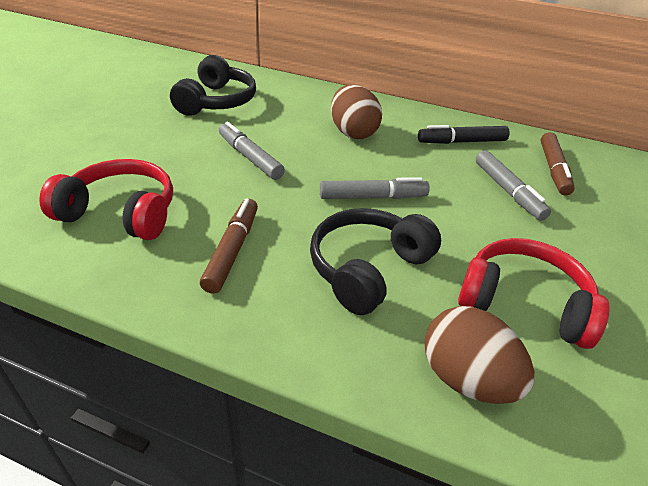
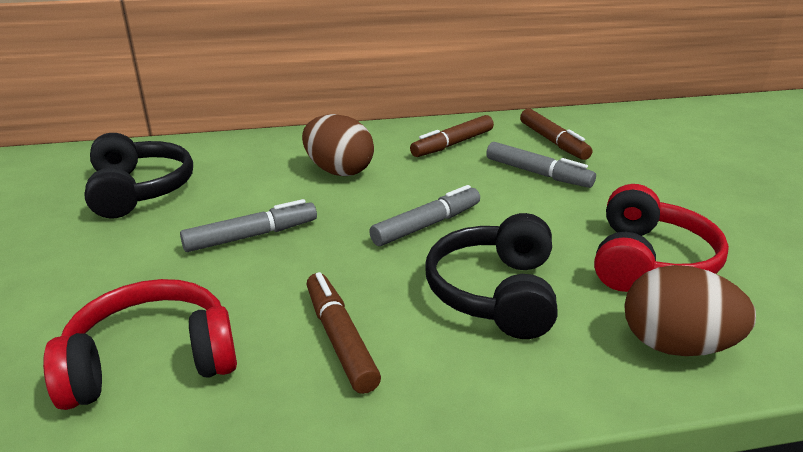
camera: 30 degrees left, 10 degrees down
(250, 158) = (251, 236): grey marker -> grey marker turned 135 degrees clockwise
(462, 142) = (453, 144): black marker -> brown marker
(524, 303) = (649, 261): red headphones -> red headphones turned 120 degrees clockwise

